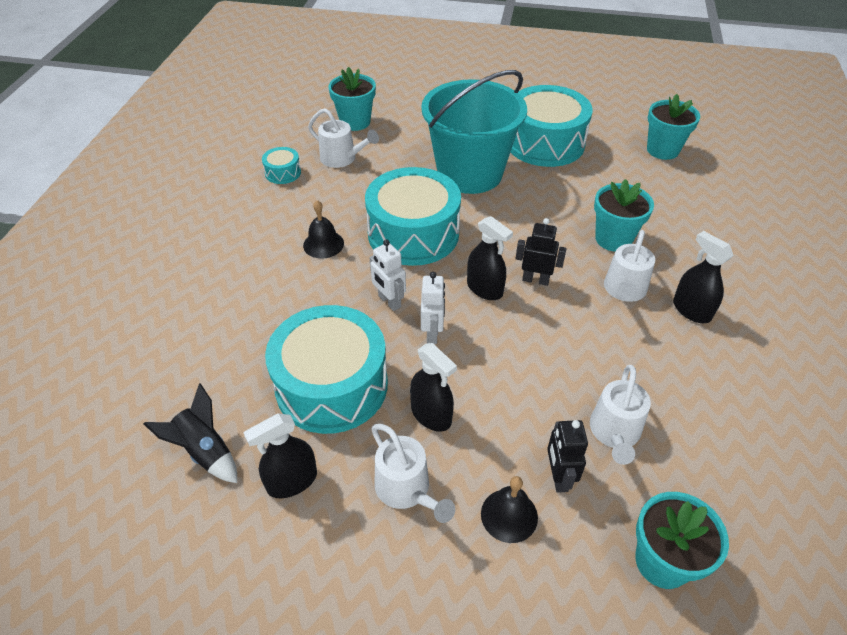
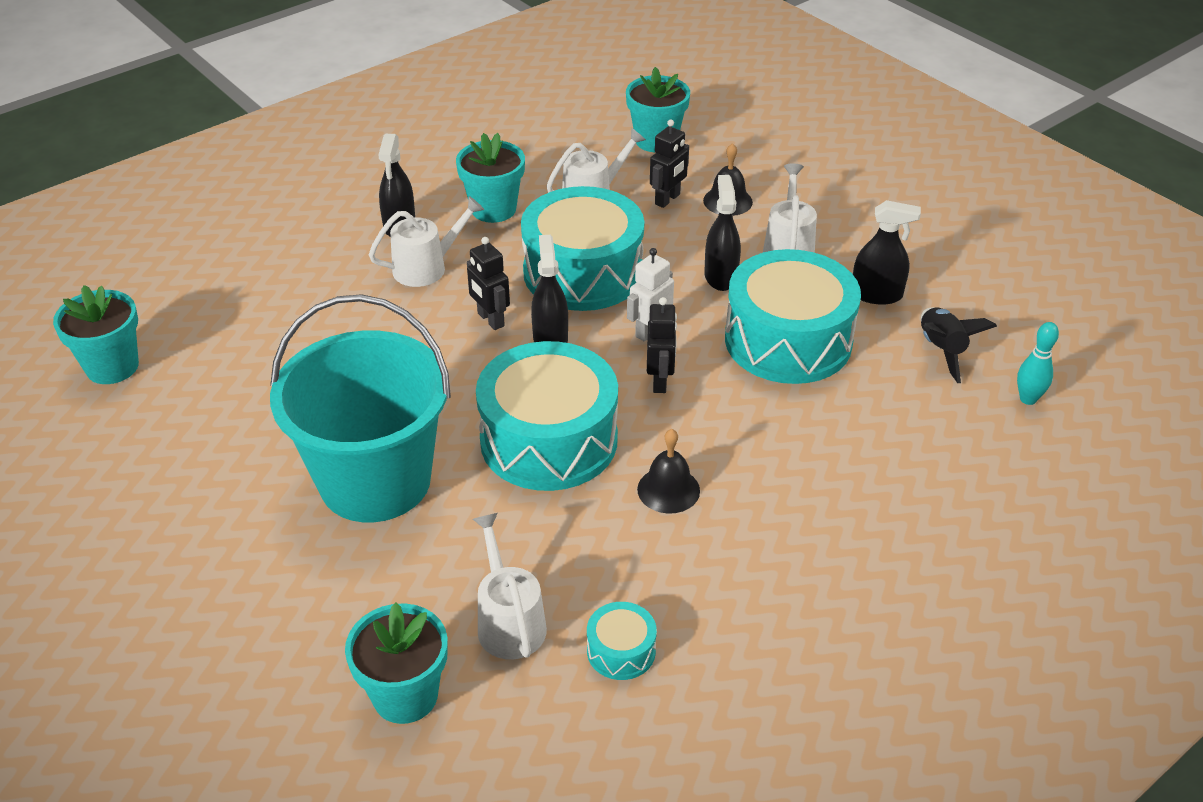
camera: 140 degrees left, 5 degrees down
(114, 444) = (1028, 399): none -> turquoise bowling pin
(389, 301) = (660, 381): white robot -> black robot
(544, 143) = (215, 466): turquoise drum -> turquoise drum (583, 272)
(613, 239) = (354, 311): turquoise flower pot -> turquoise flower pot (493, 209)

